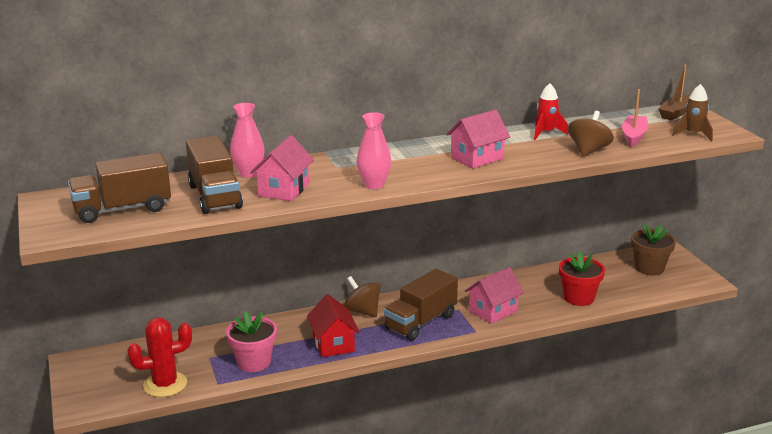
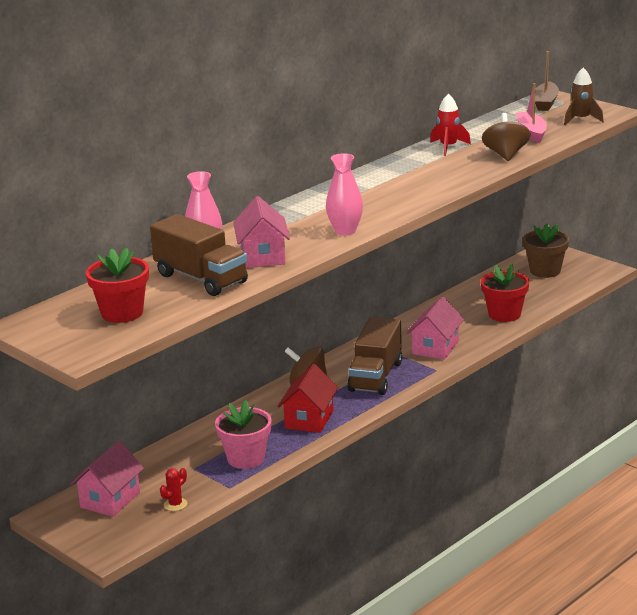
camera: 25 degrees left, 0 degrees up
(122, 209) = (122, 313): brown truck -> red flower pot
(165, 384) = (175, 504): red cactus -> red cactus, size x0.48
(333, 344) = (309, 419): red house -> red house turned 60 degrees clockwise
(477, 158) = (412, 185): pink house -> pink house (110, 500)

